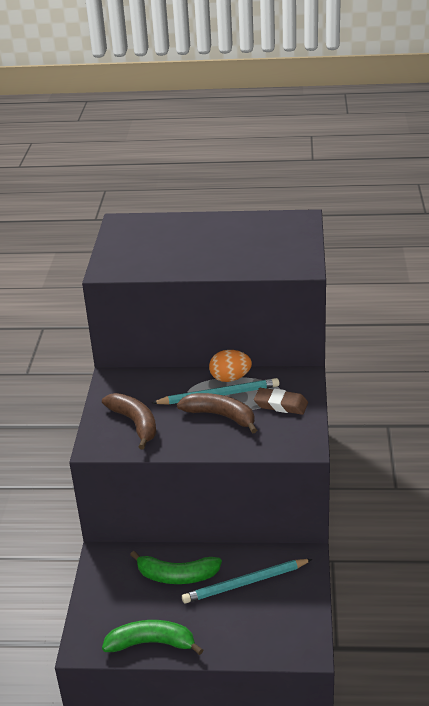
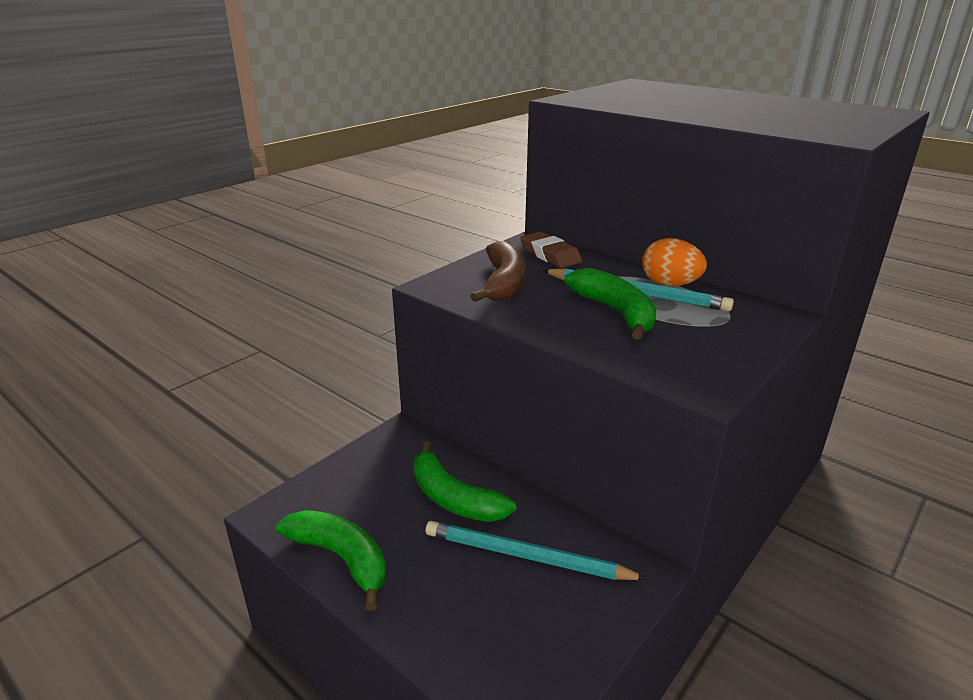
camera: 35 degrees right, 5 degrees down
(220, 416) = (615, 312): brown banana -> green banana
(281, 404) = (714, 330): brown eraser -> brown eraser (550, 255)

